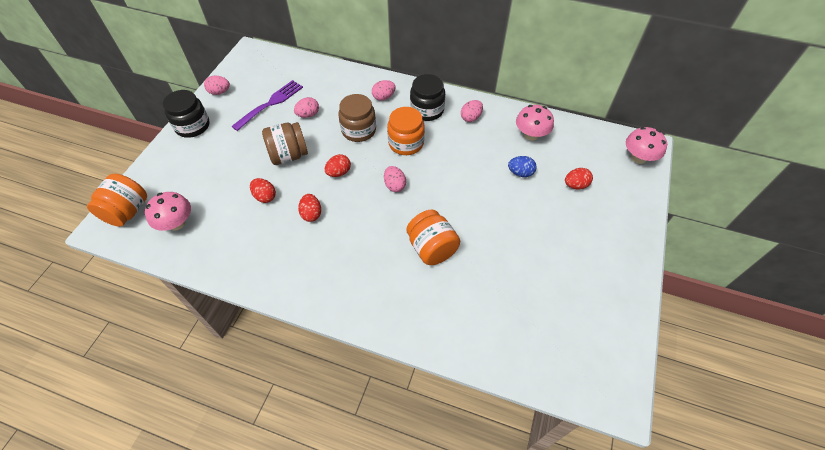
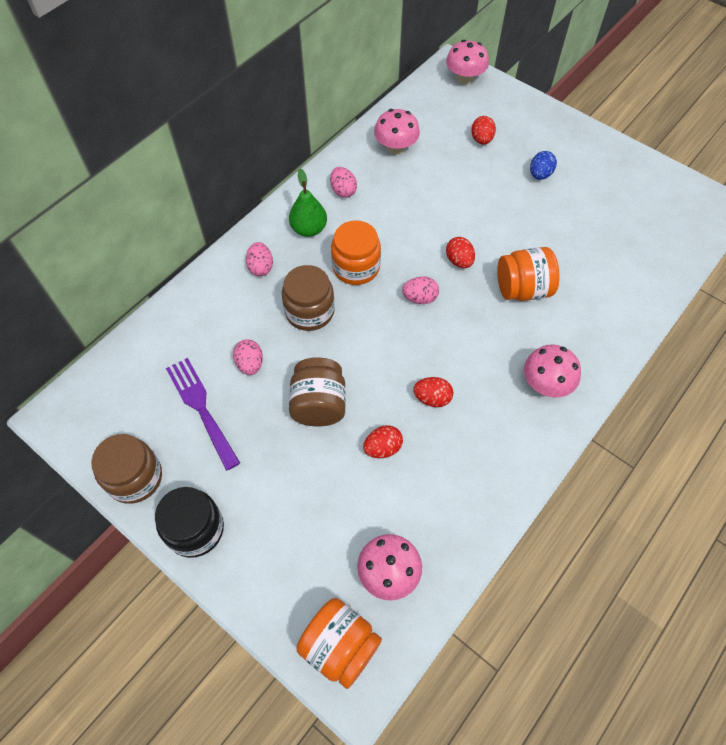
camera: 70 degrees left, 5 degrees up
(219, 92) = (135, 478): pink egg -> brown jar
(339, 172) = (375, 352): red egg -> red egg (459, 261)
(346, 283) = (546, 384): none -> pink mushroom
(427, 110) = (309, 229): black jar -> green pear
(520, 173) = (447, 177): blue egg -> blue egg (540, 174)

